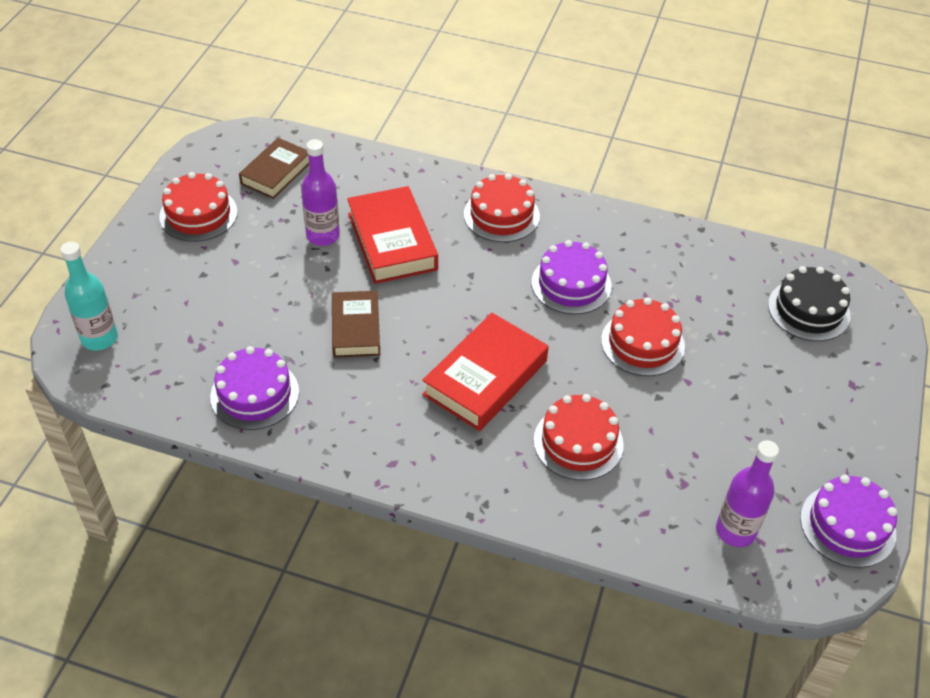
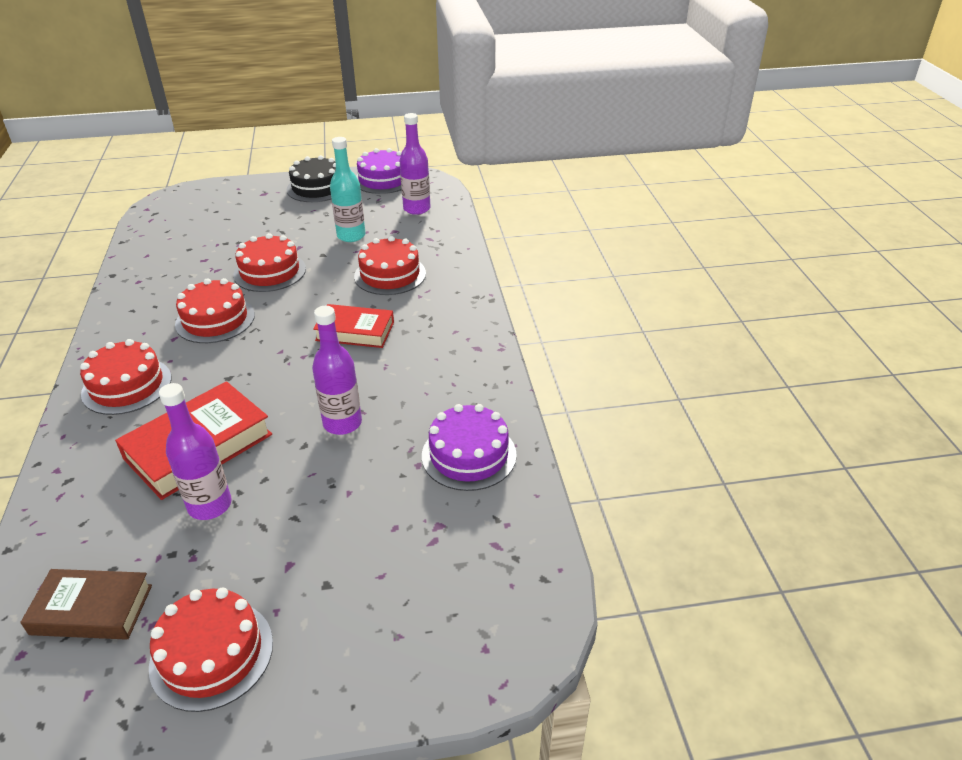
camera: 115 degrees left, 10 degrees down
(99, 338) = (486, 628): turquoise bottle -> turquoise bottle (351, 236)
(355, 328) = (342, 423): brown book -> purple bottle
(485, 378) = (355, 331): red book -> red book, size x0.66
(571, 284) = (215, 320): purple cake -> red cake
(808, 310) = (196, 217): black cake -> black cake (317, 188)

